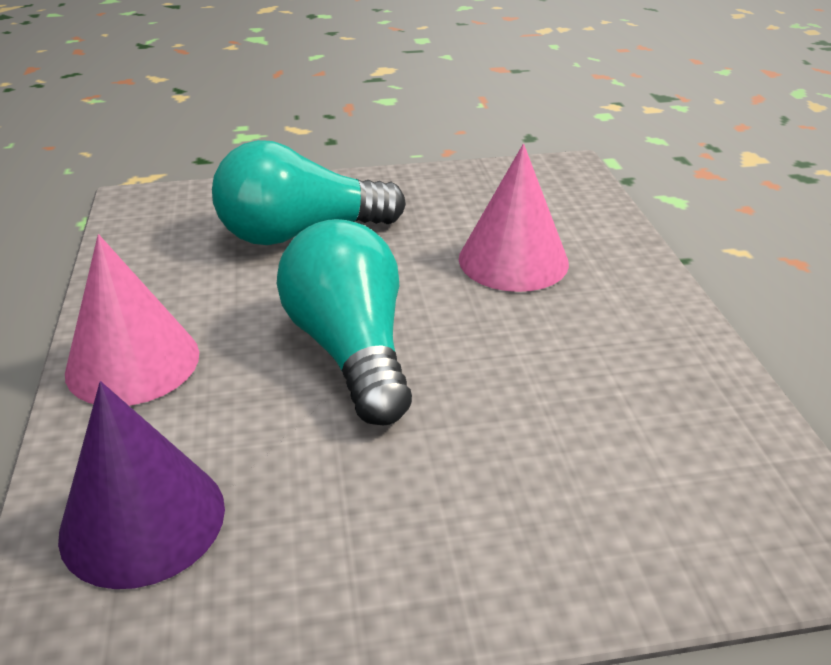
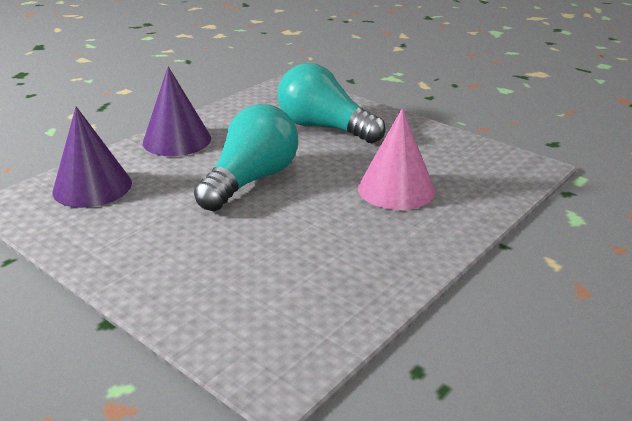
camera: 50 degrees right, 5 degrees down
(133, 362) = (177, 140): pink cone -> purple cone

